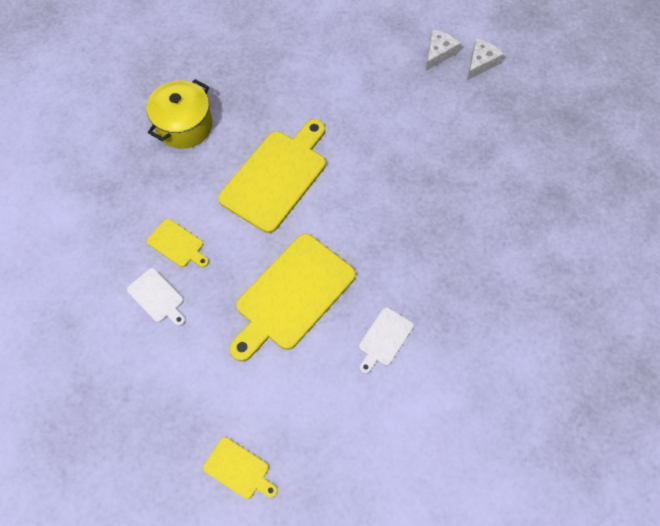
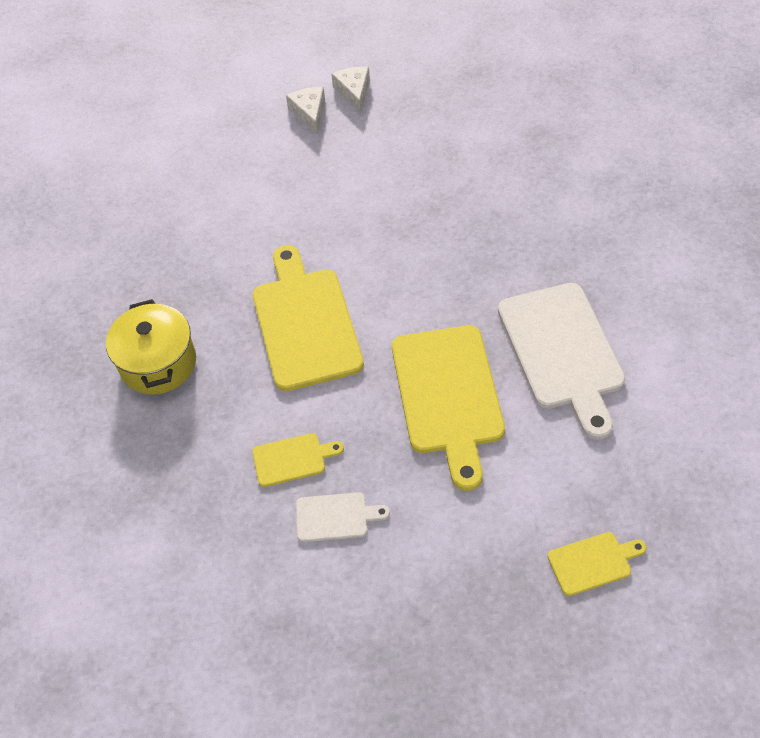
camera: 45 degrees left, 10 degrees down
(384, 339) = (562, 352): white cutting board -> white cutting board, size x2.11

